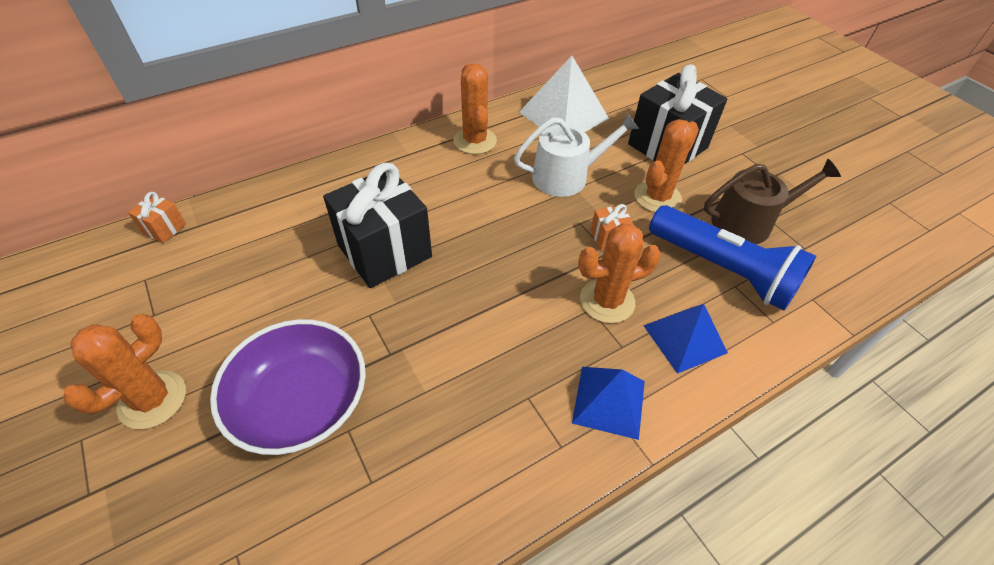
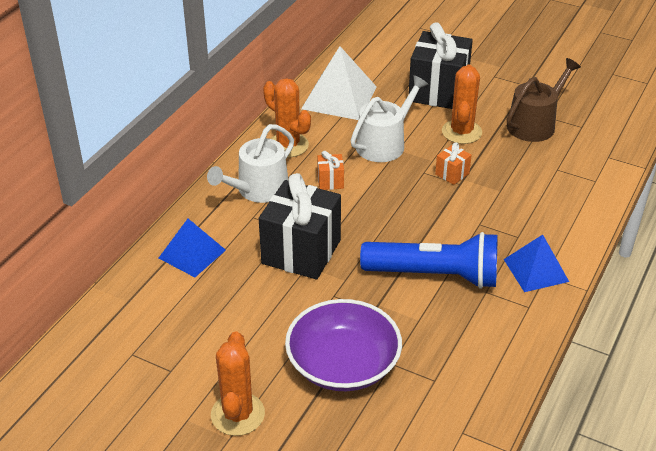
camera: 30 degrees left, 10 degrees down
(164, 229) = (102, 315): orange gift -> orange gift (330, 181)
(408, 171) = (258, 190): none -> white watering can
(607, 301) = (485, 214): orange cactus -> none
(685, 339) = (551, 215): blue pyramid -> blue pyramid (192, 254)
(722, 269) = (542, 162): blue flashlight -> blue flashlight (434, 275)

